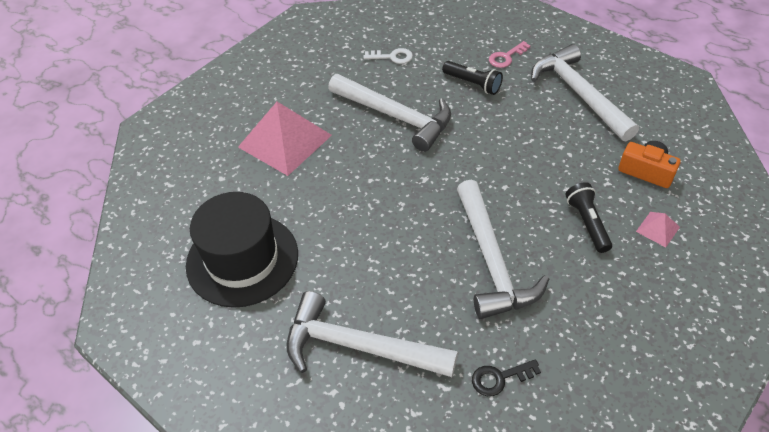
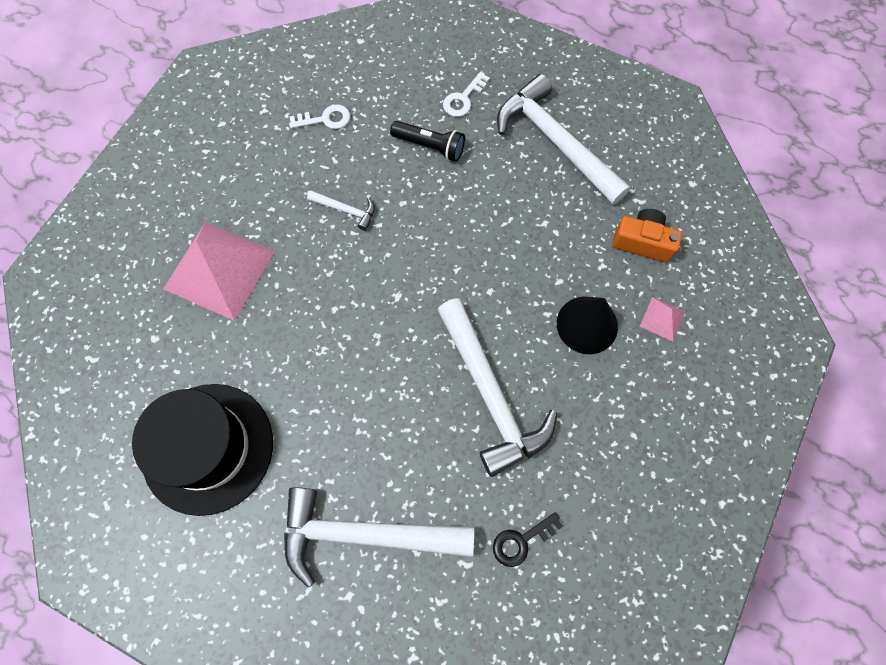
camera: 15 degrees left, 20 degrees up
(395, 116) = (346, 210): white hammer -> white hammer, size x0.43
(506, 57) = (463, 98): pink key -> white key
(587, 223) = (587, 325): black flashlight -> black cone

